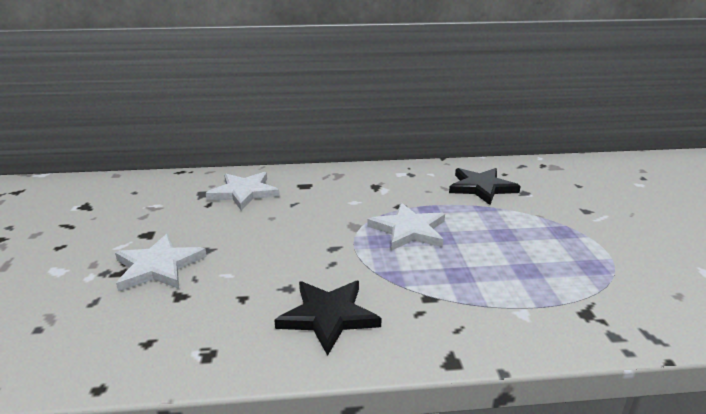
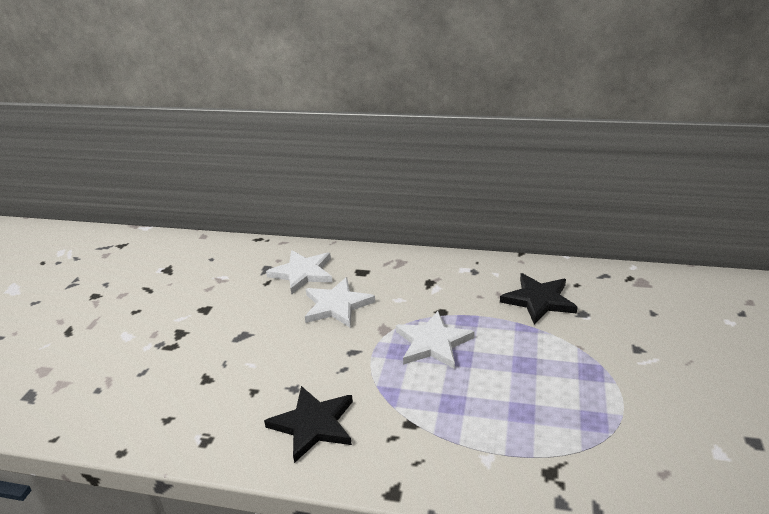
camera: 20 degrees right, 5 degrees up
(158, 266) = (201, 346): white star -> white star (337, 305)

